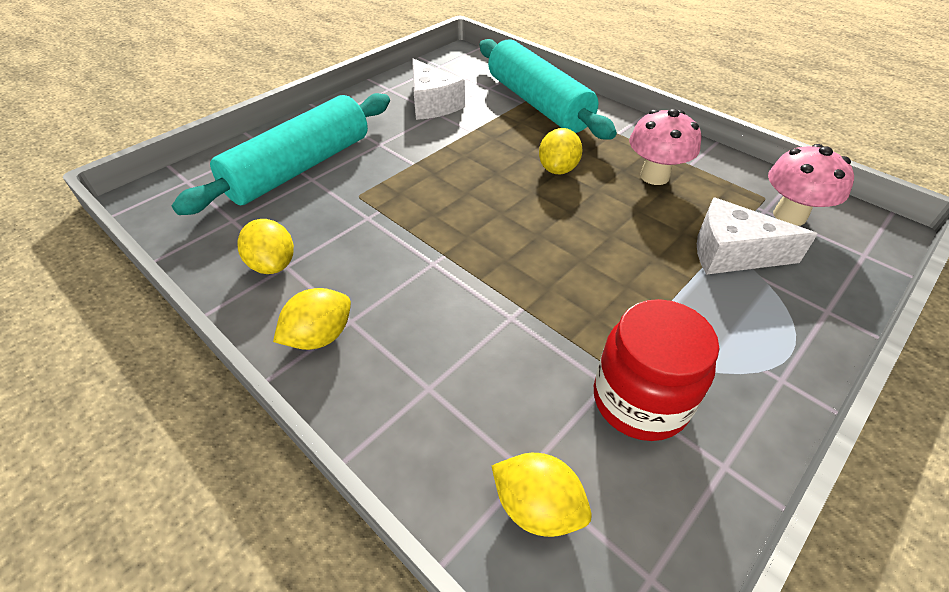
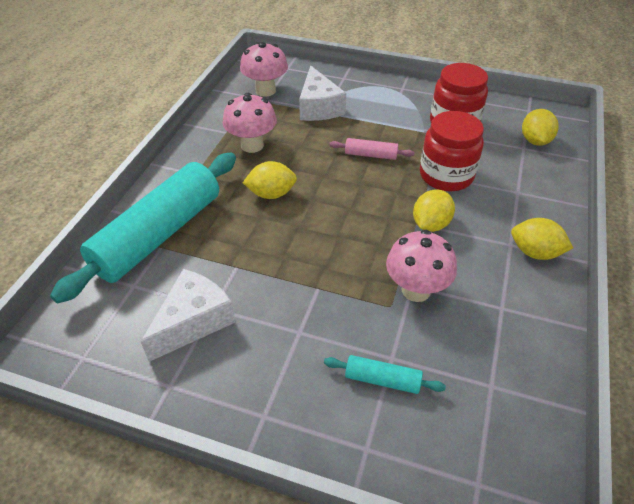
camera: 115 degrees left, 0 degrees up
(273, 264) = (508, 316): yellow lemon -> yellow lemon (430, 224)
(300, 168) = (382, 380): turquoise rolling pin -> turquoise rolling pin, size x0.41
(360, 217) = (416, 290): none -> pink mushroom
(510, 322) = (446, 175): none -> red jar
(593, 264) = (371, 155): none -> pink rolling pin

